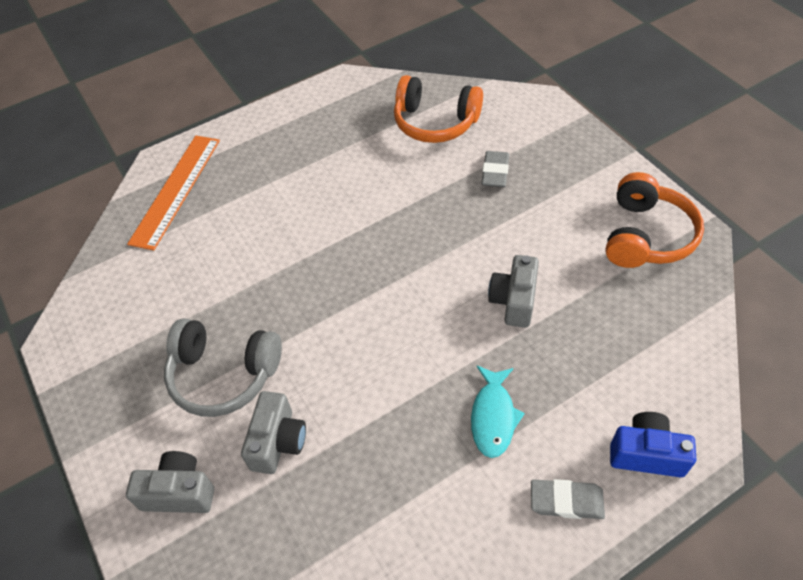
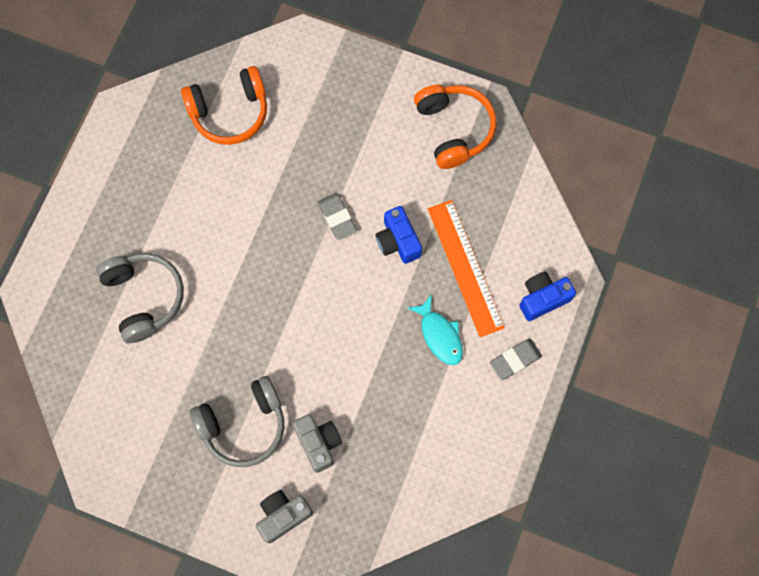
camera: 40 degrees left, 20 degrees up
(176, 190) = (69, 308): orange ruler -> orange ruler (465, 267)
(240, 216) = (144, 298): none -> grey headphones
(495, 172) = (311, 135): grey eraser -> grey eraser (337, 217)
(513, 301) = (398, 241): grey camera -> blue camera

